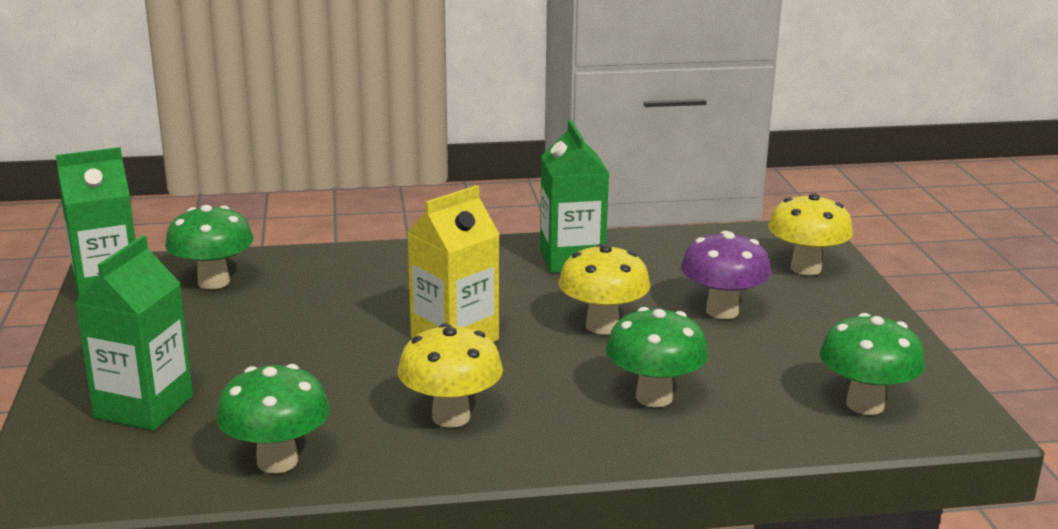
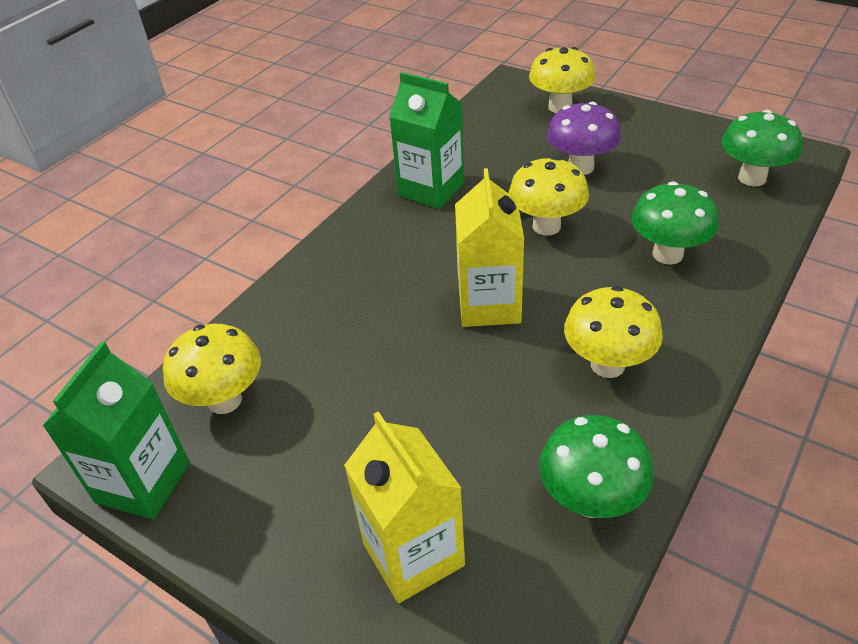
camera: 45 degrees left, 20 degrees up
(144, 407) = (413, 554): green carton -> yellow carton
(213, 282) = (225, 400): green mushroom -> yellow mushroom

